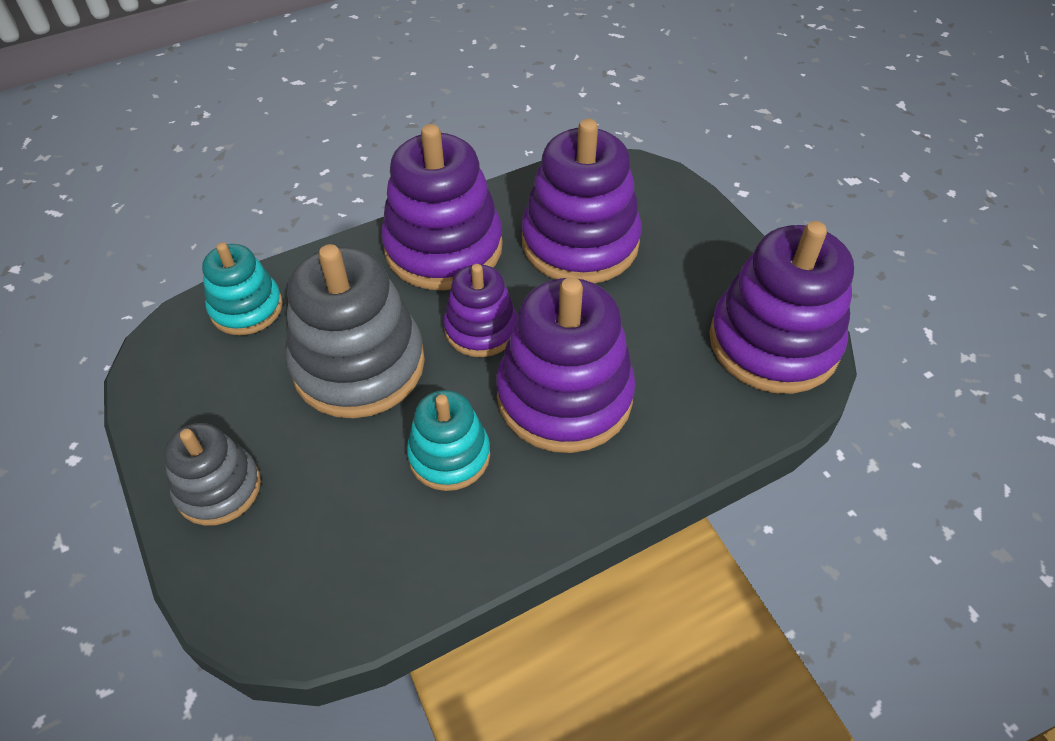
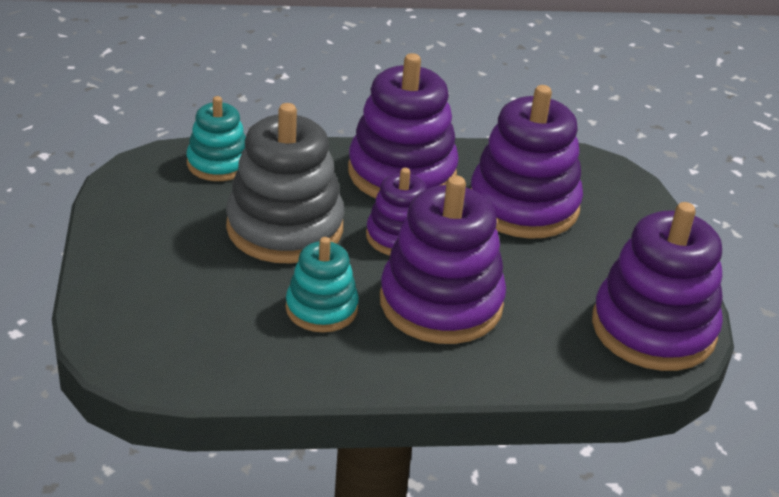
camera: 20 degrees right, 15 degrees down
(218, 488) = (133, 268): grey stacking toy -> none

